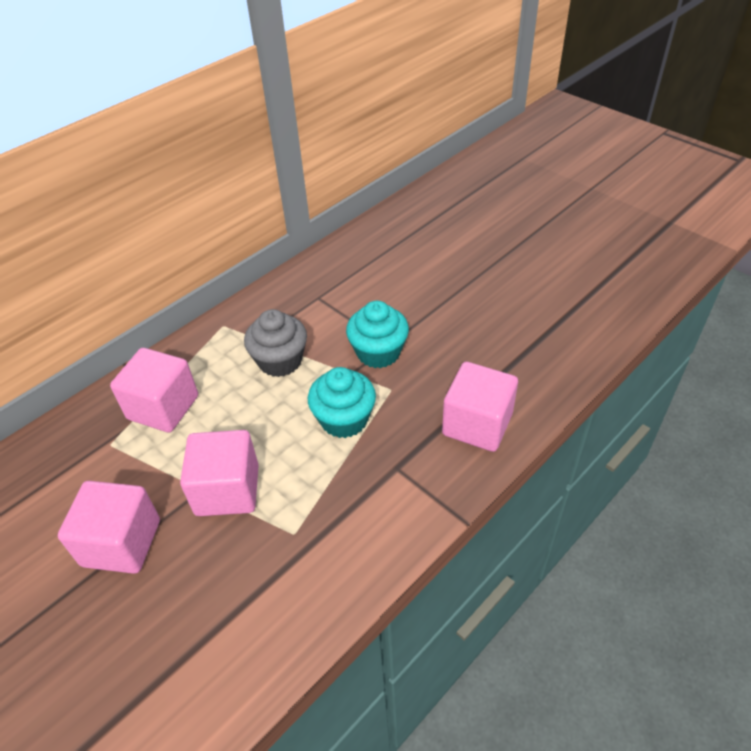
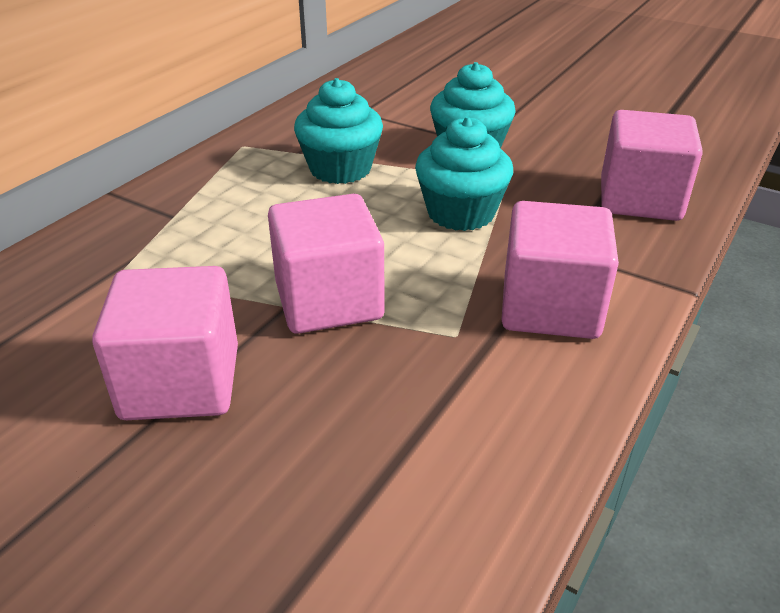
camera: 15 degrees left, 10 degrees down
(163, 407) = (188, 228): pink cube -> pink cube (550, 307)
(280, 361) = (340, 169): grey cupcake -> turquoise cupcake

